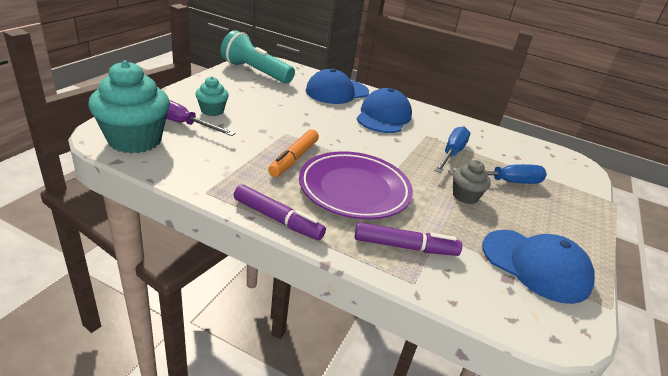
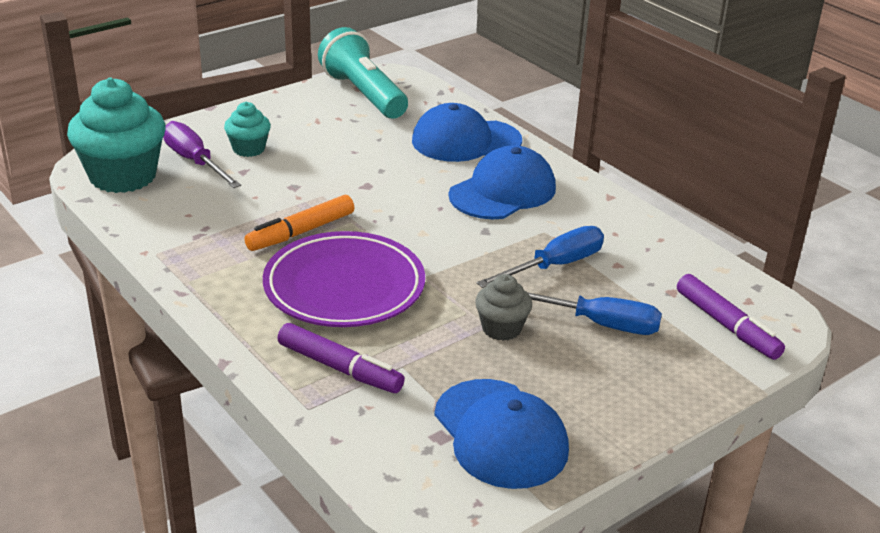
camera: 30 degrees right, 0 degrees up
(277, 219) = (211, 301): purple marker -> purple marker (726, 325)

